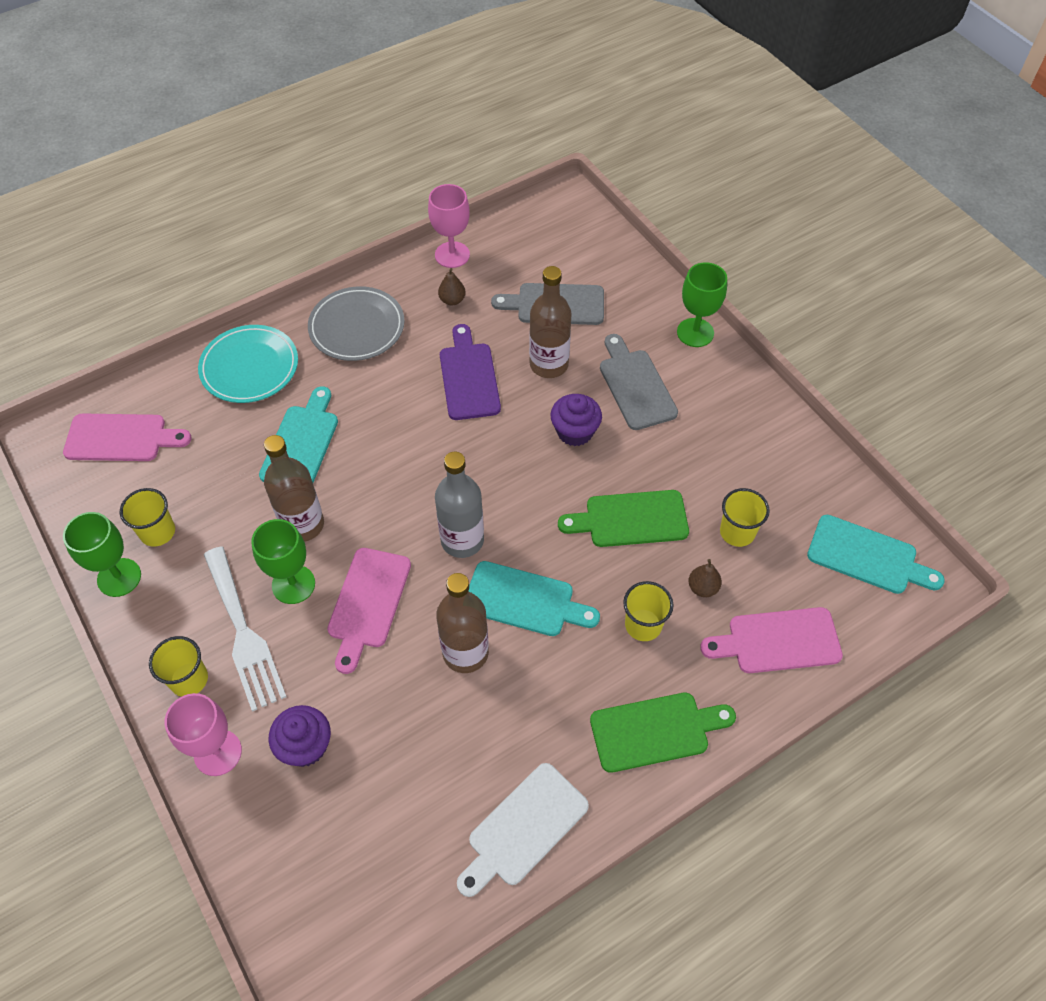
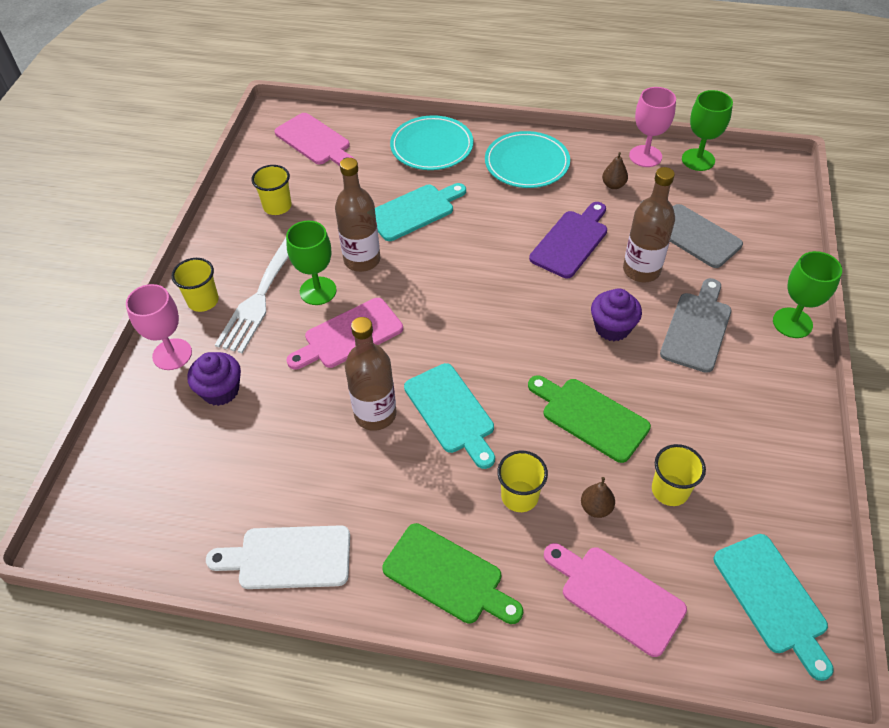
camera: 45 degrees right, 5 degrees down
(119, 577) = (230, 217): green goblet -> green goblet (698, 160)
(357, 327) = (527, 163): grey plate -> turquoise plate
(462, 540) = (451, 342): grey bottle -> none

